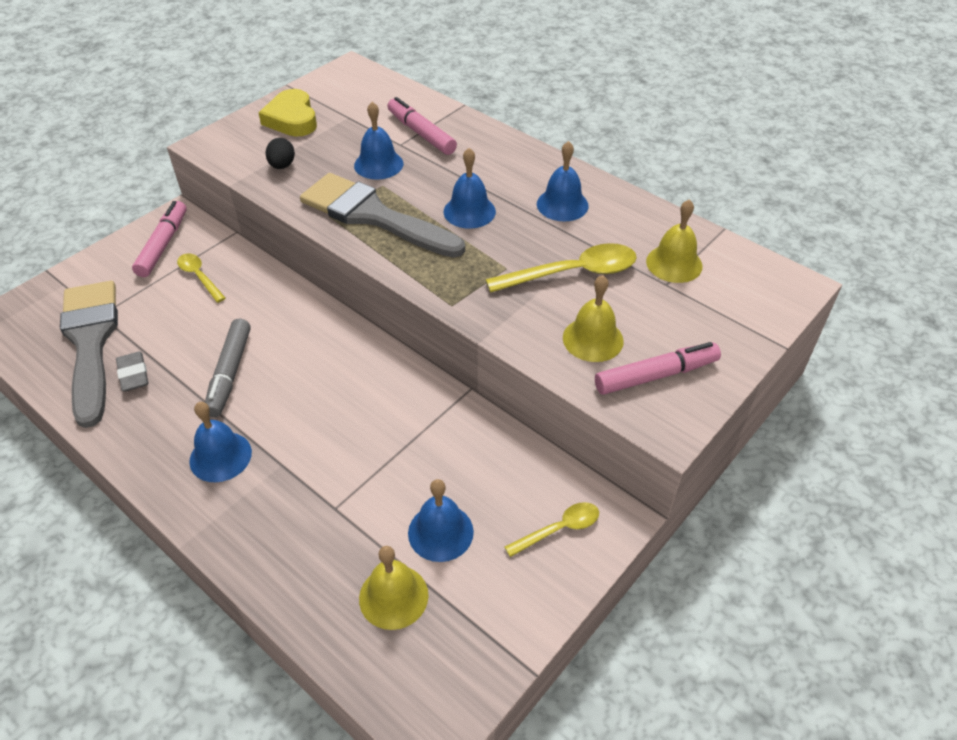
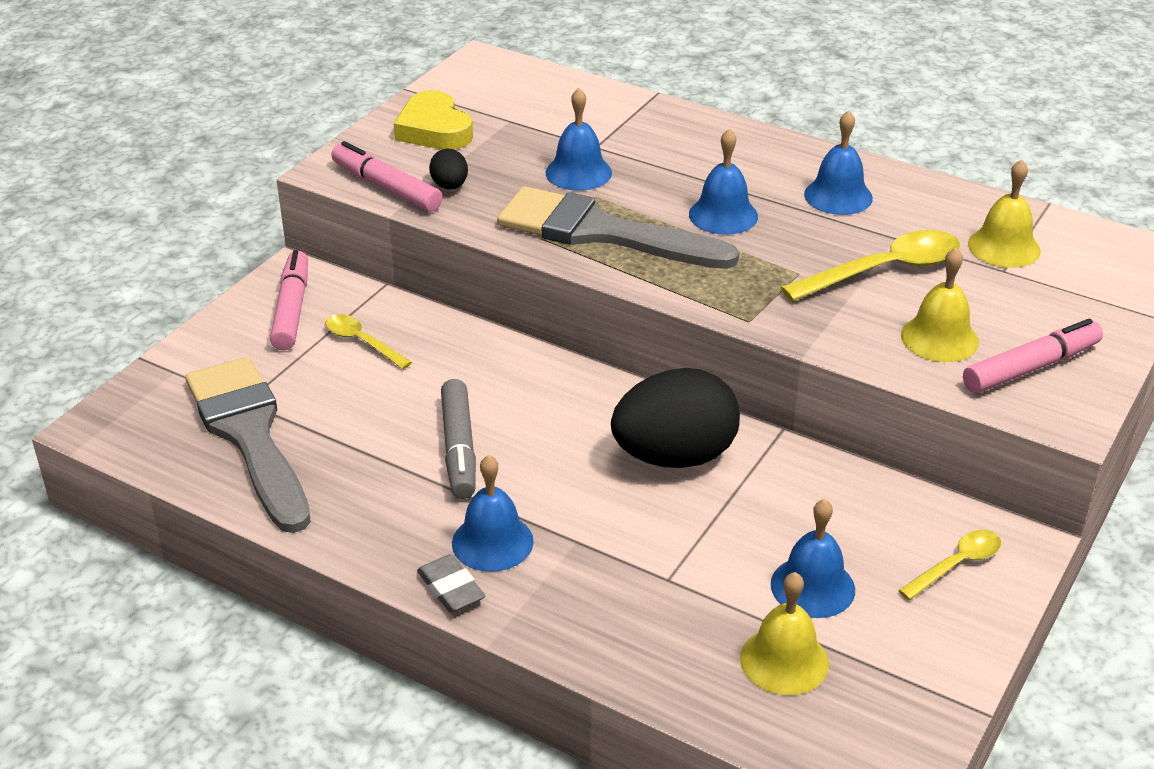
camera: 10 degrees left, 10 degrees down
(133, 374) = (328, 465): grey eraser -> grey eraser (451, 588)
(381, 401) = (674, 456): none -> black egg
(421, 133) = (617, 131): pink marker -> pink marker (386, 187)

